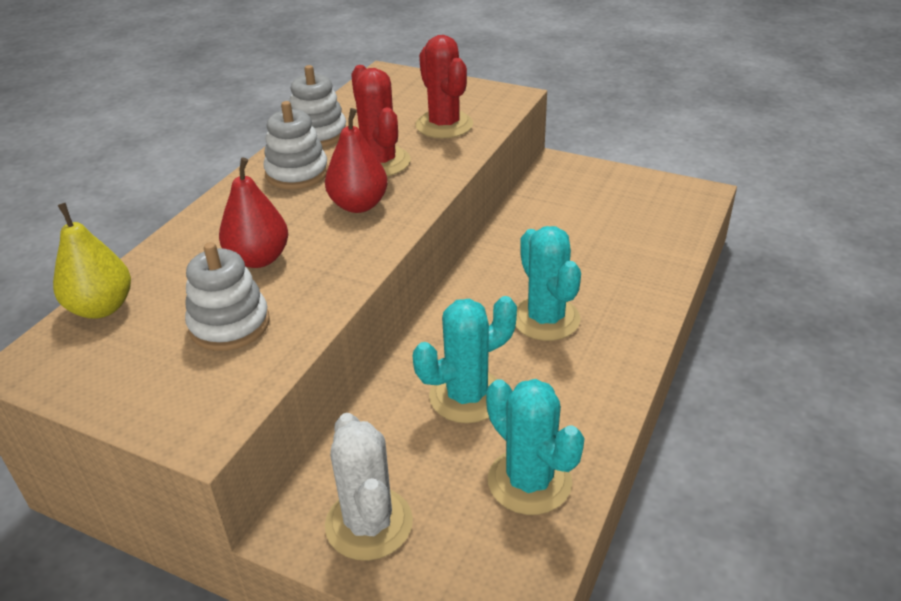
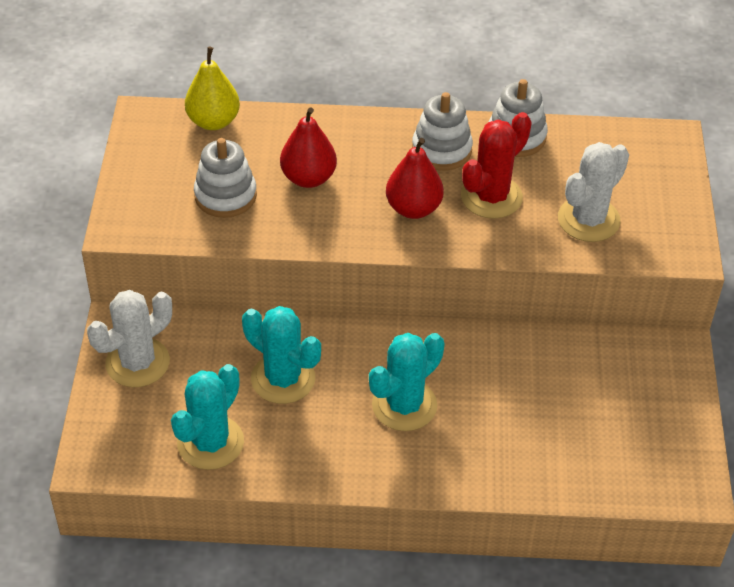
camera: 65 degrees right, 10 degrees up
(444, 125) = (588, 220): red cactus -> white cactus

